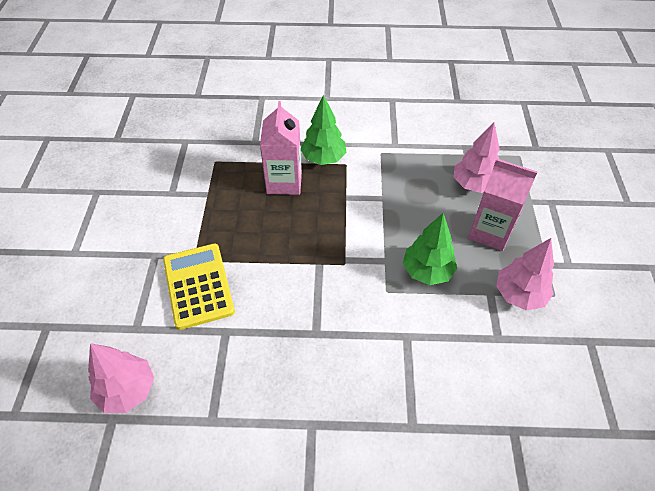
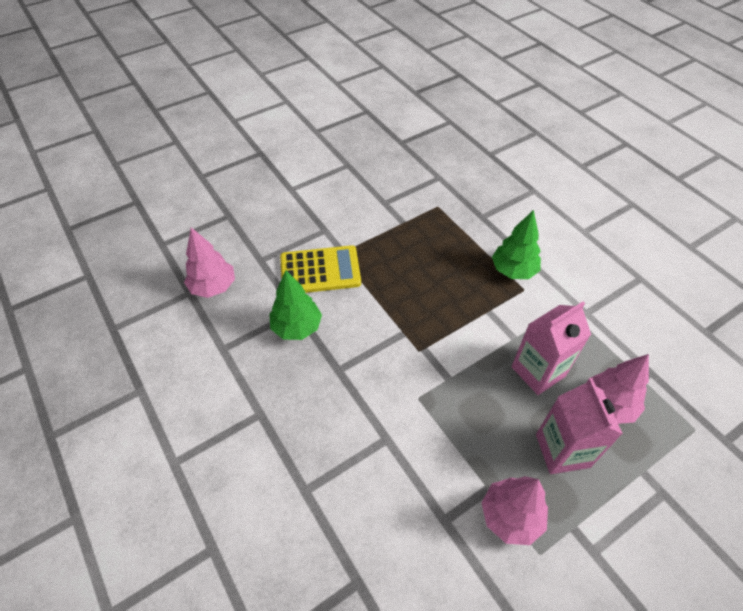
camera: 55 degrees right, 0 degrees up
(198, 286) = (320, 270): yellow calculator -> yellow calculator turned 45 degrees clockwise
(284, 182) = (461, 260): pink carton -> pink carton (538, 371)
(427, 271) = (466, 419): green tree -> green tree (297, 327)

